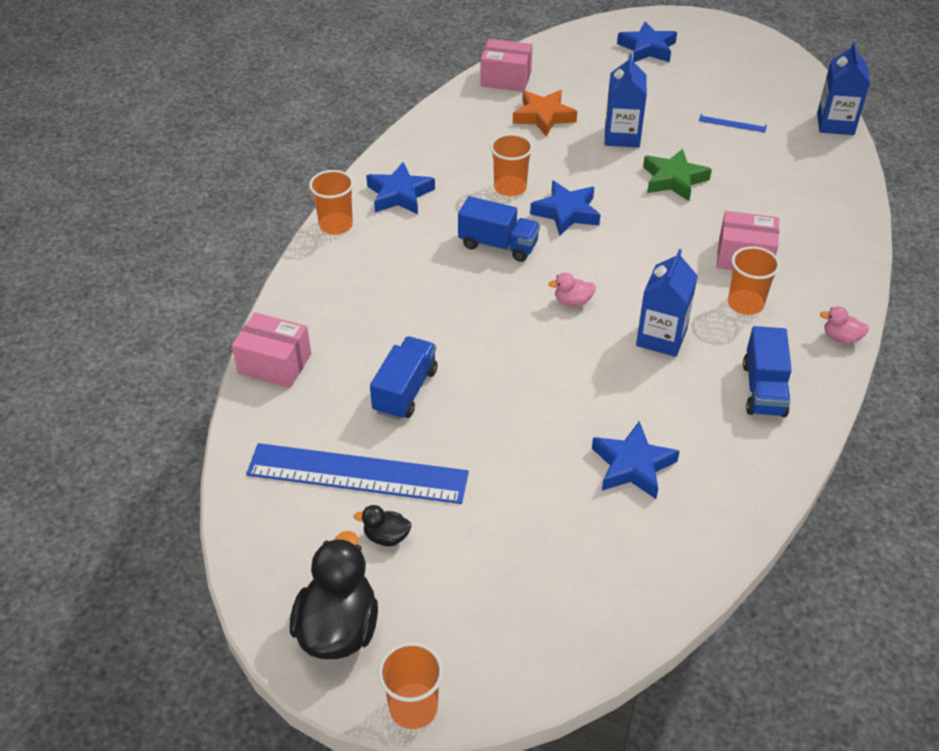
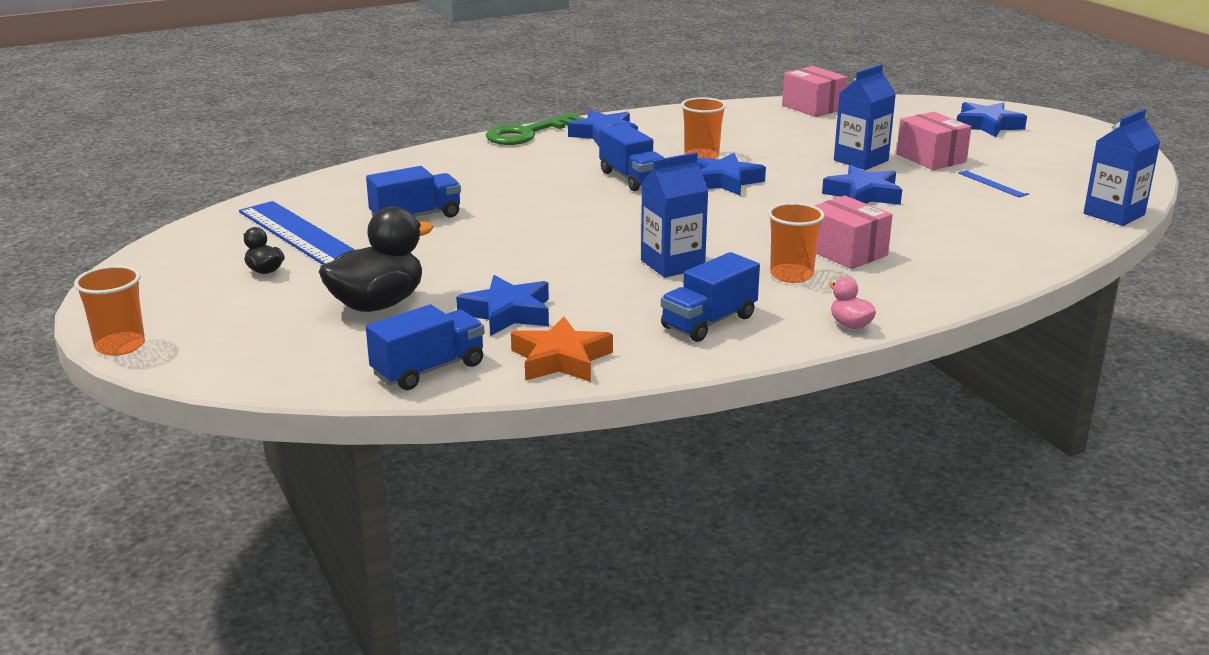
camera: 40 degrees right, 20 degrees down
(275, 364) = (356, 176): pink box -> pink box (931, 158)
(336, 225) = (527, 133): orange cup -> green key
(338, 628) = (152, 294): black duck -> black duck (377, 304)
(543, 117) = (807, 132): orange star -> orange star (561, 359)
(572, 301) = (634, 222): pink duck -> none
(669, 565) = (428, 370): none -> blue truck
(674, 180) = (863, 194): green star -> blue star

